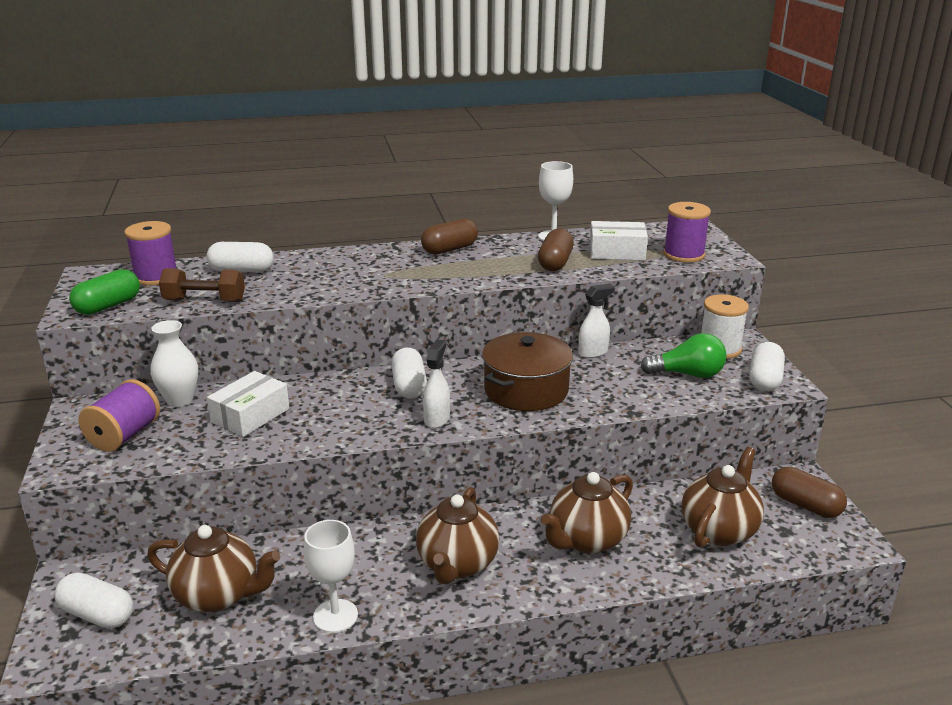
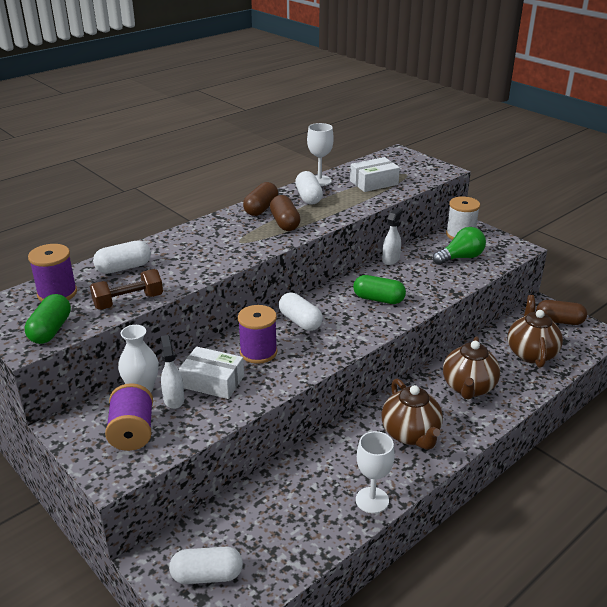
camera: 30 degrees left, 5 degrees up
(218, 595) = (280, 522): brown teapot -> none
(250, 415) = (212, 382): white box -> white box turned 75 degrees counterclockwise
(437, 419) = (345, 339): white spray bottle -> white spray bottle (174, 399)
(526, 390) = (378, 299): brown pot -> green capsule
(555, 263) = (345, 201): brown capsule -> brown capsule (285, 223)
(684, 255) = (416, 174): purple spool -> purple spool (258, 352)
(764, 379) = (505, 248): white capsule -> white capsule (308, 197)

